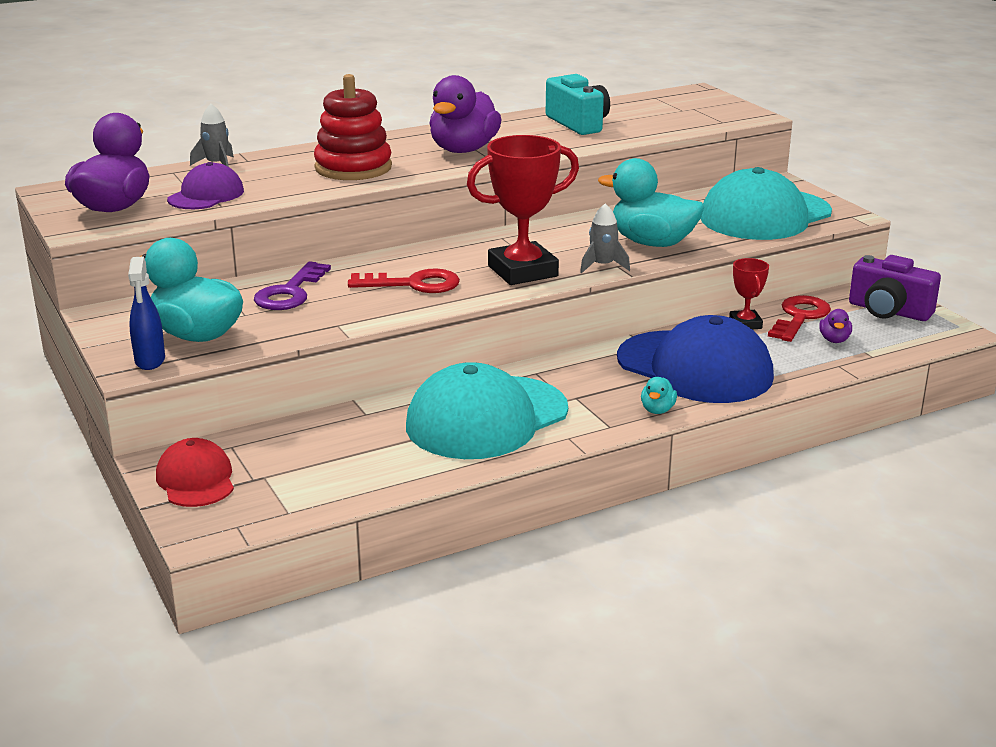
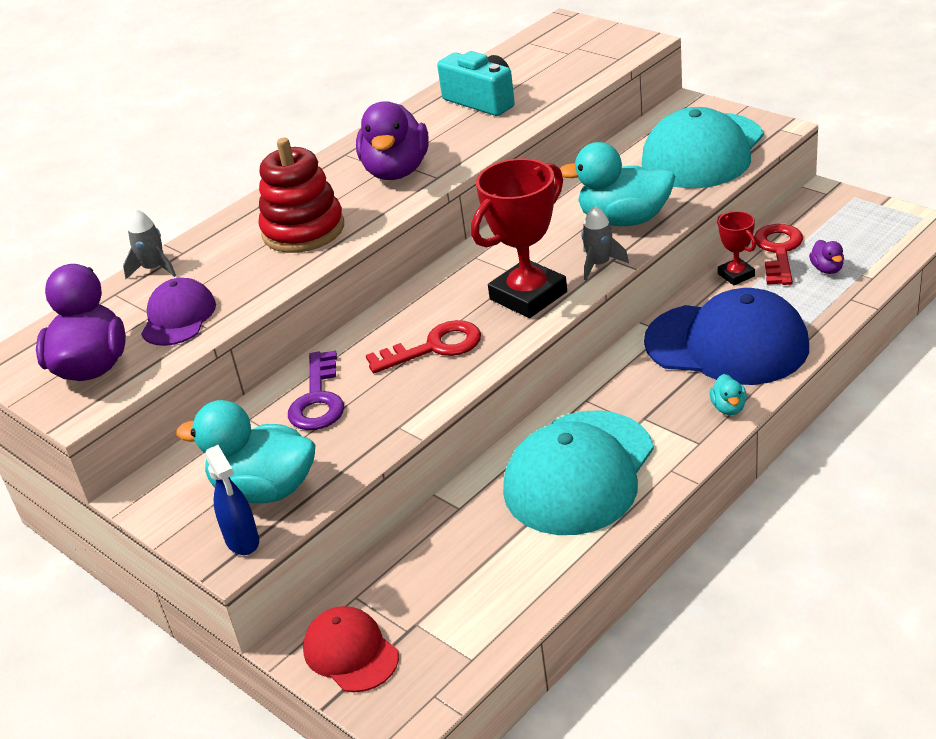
camera: 15 degrees left, 10 degrees up
(888, 311) = (851, 218): purple camera -> none

